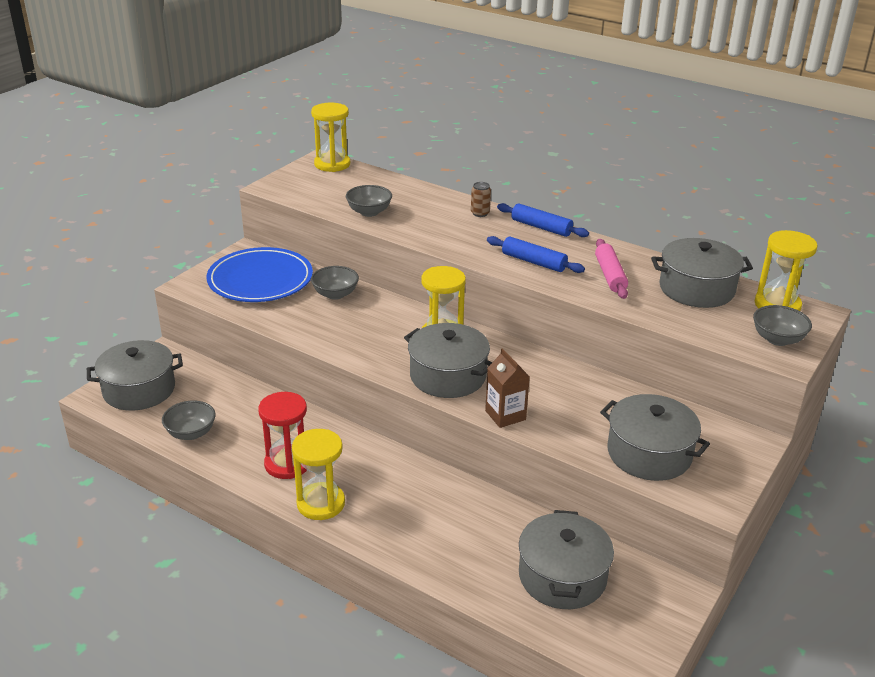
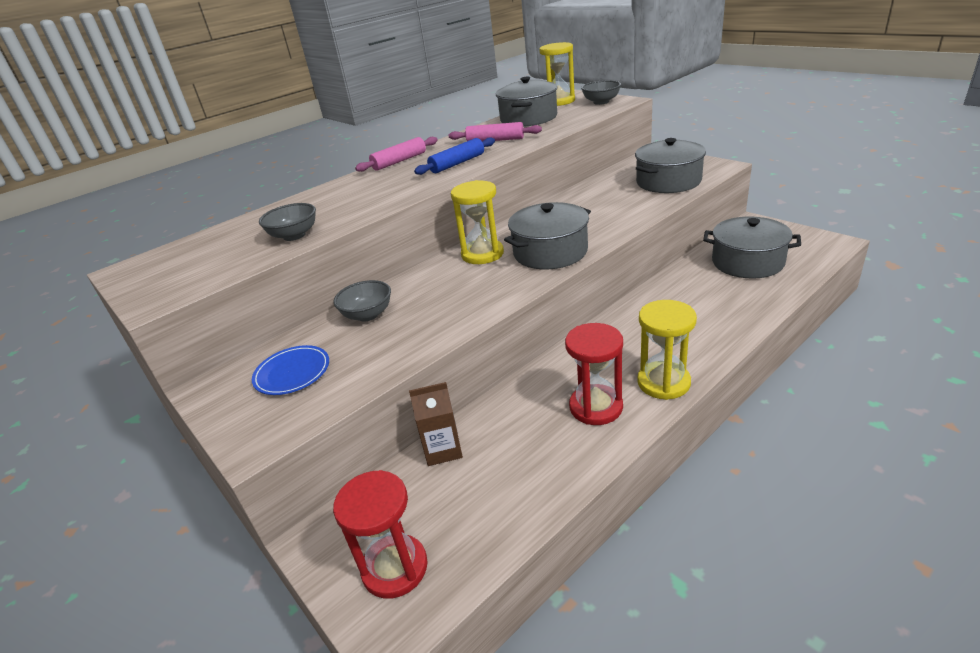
camera: 70 degrees left, 0 degrees up
(139, 390) = (395, 568): grey pot -> red hourglass
(191, 433) = (519, 498): grey bowl -> none
(260, 280) = (292, 373): blue plate -> blue plate, size x0.53
(332, 164) = (147, 261): yellow hourglass -> none
(480, 213) = (351, 184): brown can -> none
(505, 415) = (615, 228): brown carton -> brown carton (443, 449)
(541, 227) = (399, 161): blue rolling pin -> pink rolling pin

